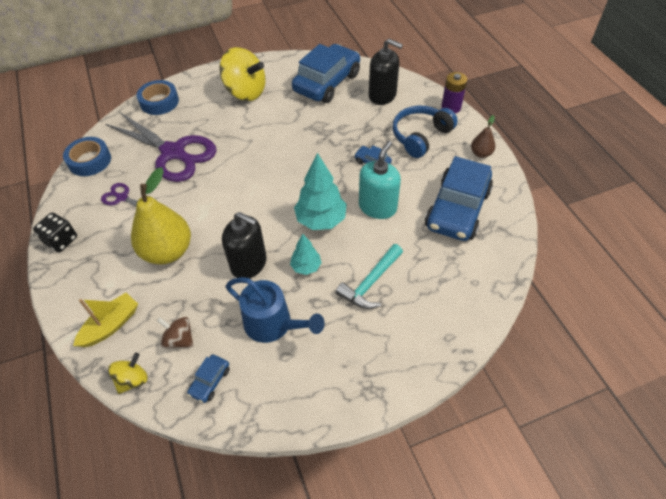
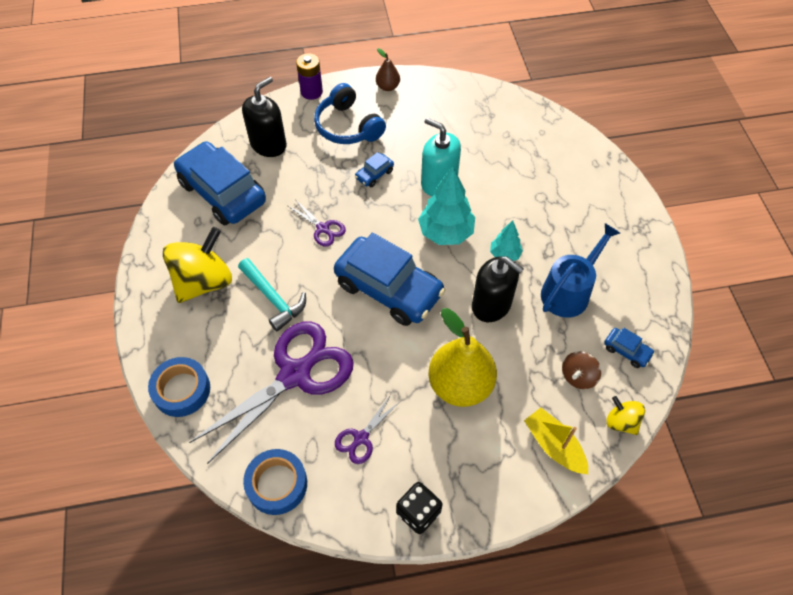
camera: 80 degrees left, 5 degrees up
(249, 263) = (491, 305): black soap dispenser -> black soap dispenser turned 90 degrees clockwise
(306, 142) = (323, 228): none -> purple scissors
(370, 283) = (531, 206): turquoise hammer -> turquoise hammer (273, 298)
(457, 209) = (456, 123): blue car -> blue car (388, 289)

